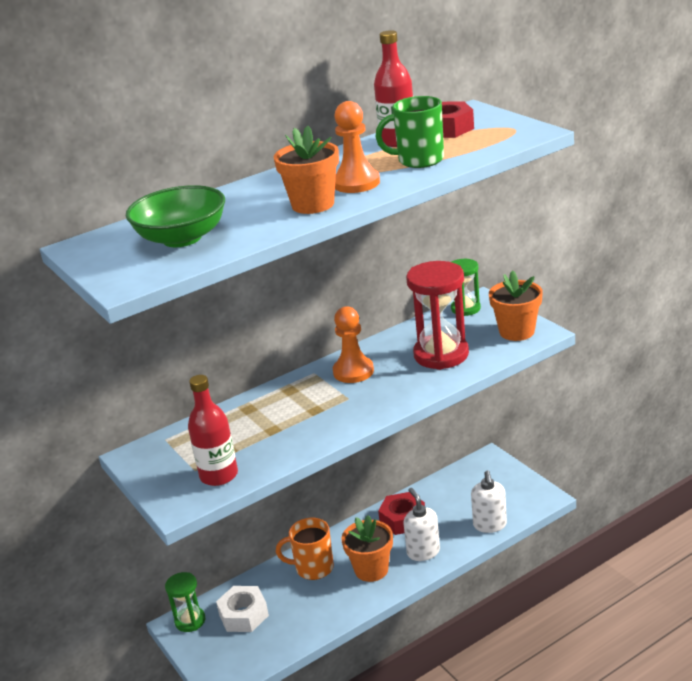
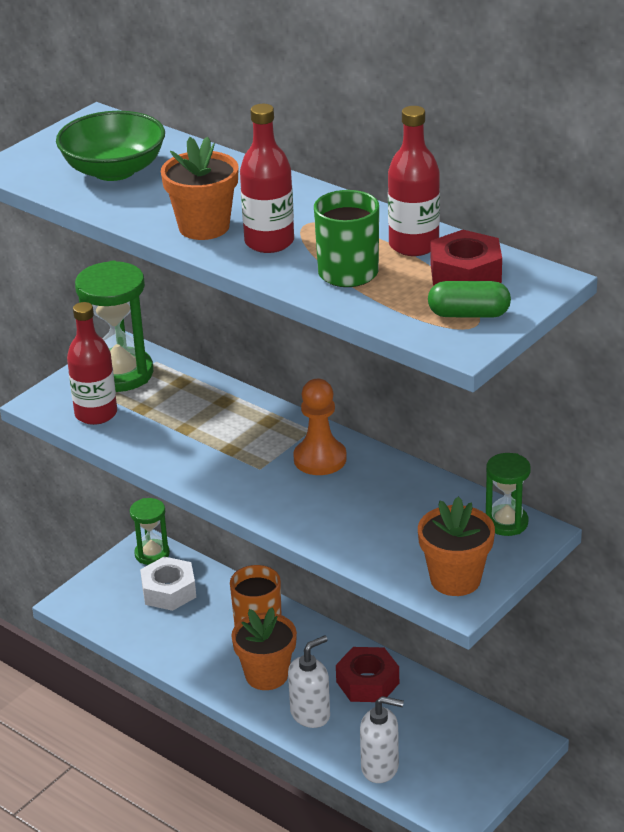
camera: 70 degrees right, 5 degrees up
(168, 459) = (120, 373): none -> green hourglass
(356, 183) = (269, 242): orange pawn -> red bottle
(441, 354) = (377, 522): red hourglass -> none
(490, 525) = (380, 768): white soap dispenser -> white soap dispenser turned 150 degrees counterclockwise
(499, 129) = (469, 314): none -> green capsule

